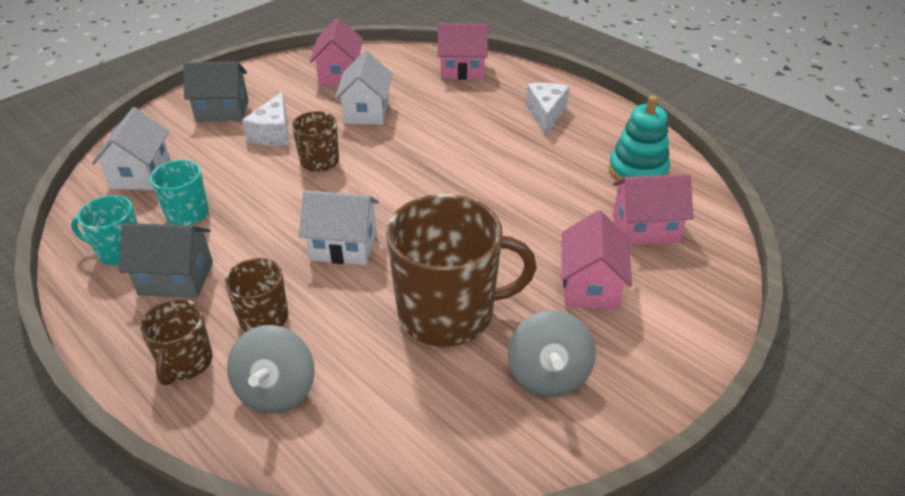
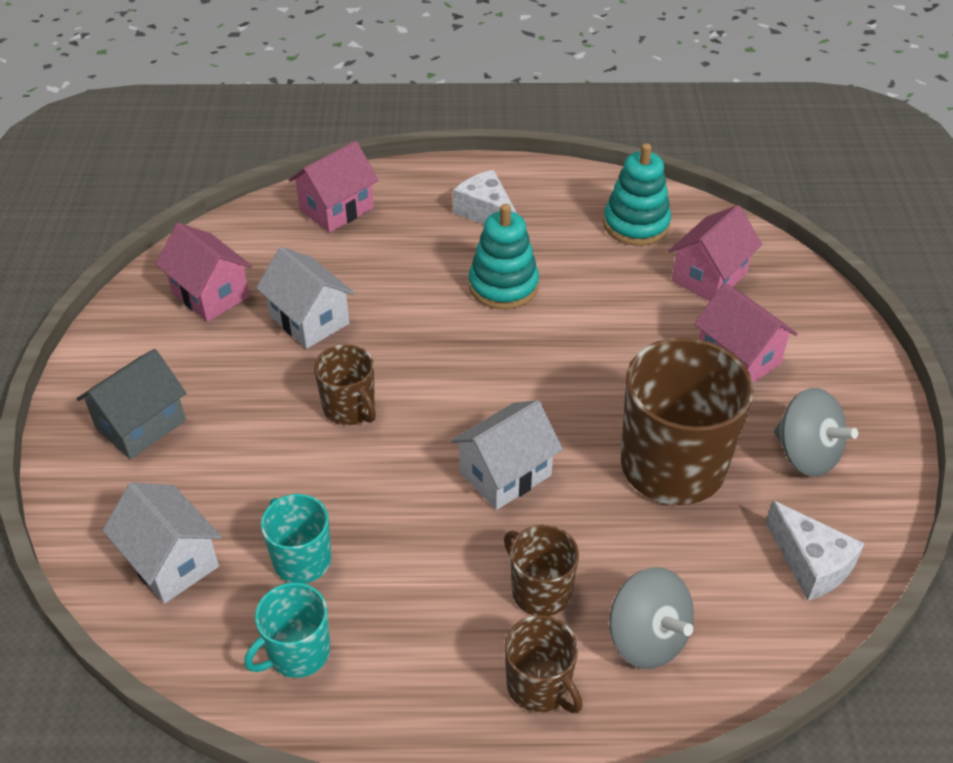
camera: 45 degrees left, 5 degrees up
(176, 278) = (402, 628): grey house -> none
(273, 133) = (247, 410): white cheese -> white cheese (810, 564)
(496, 155) = (503, 286): none -> turquoise stacking toy

